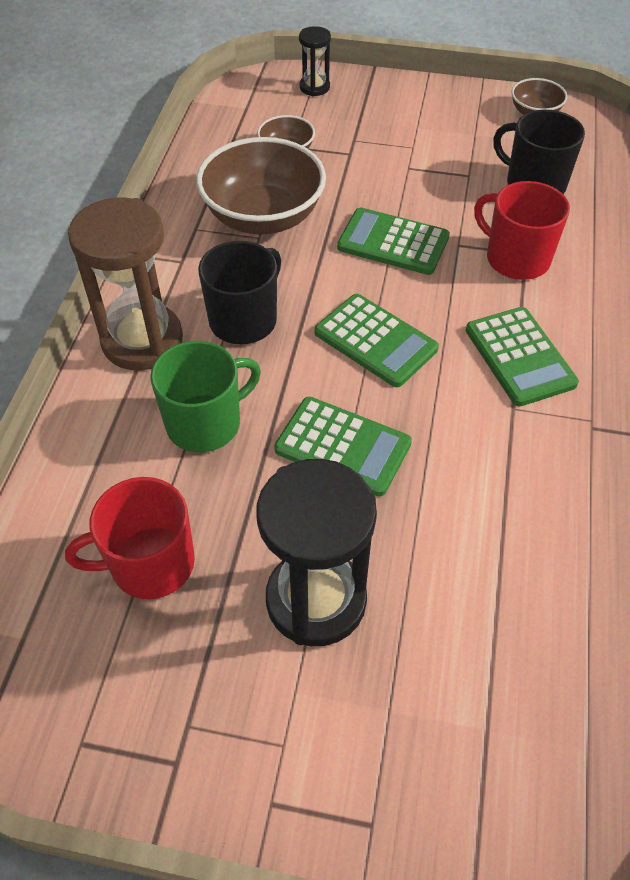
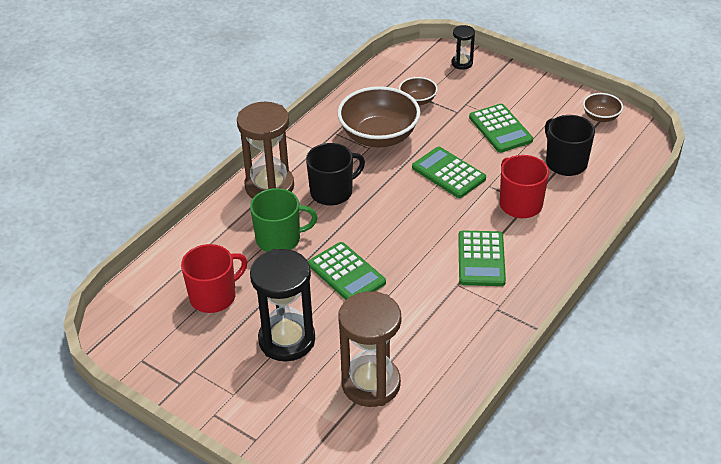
camera: 25 degrees right, 10 degrees down
(150, 563) = (214, 296): red mug -> red mug turned 135 degrees clockwise
(375, 341) = (401, 225): green calculator -> green calculator (500, 129)
(495, 629) = (371, 384): none -> brown hourglass

